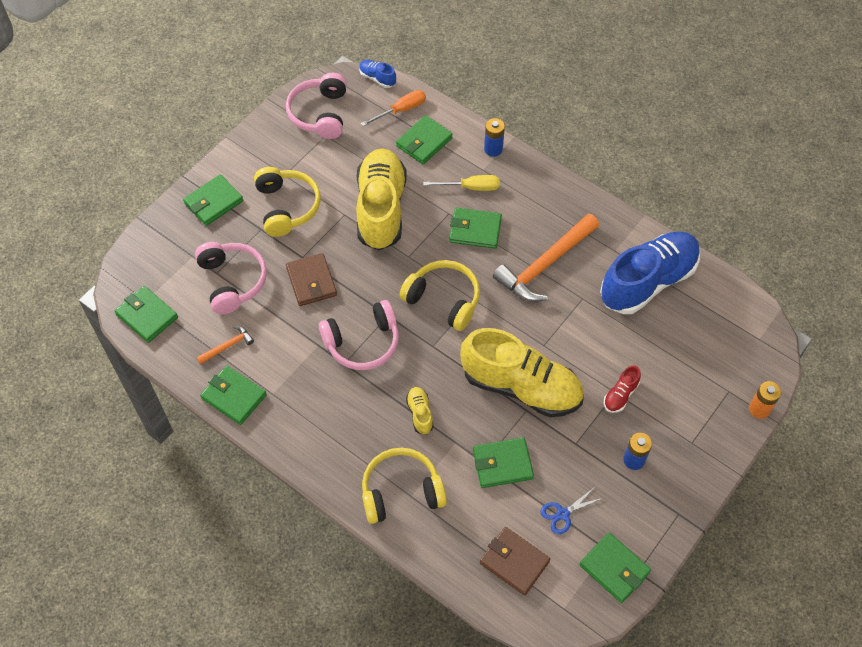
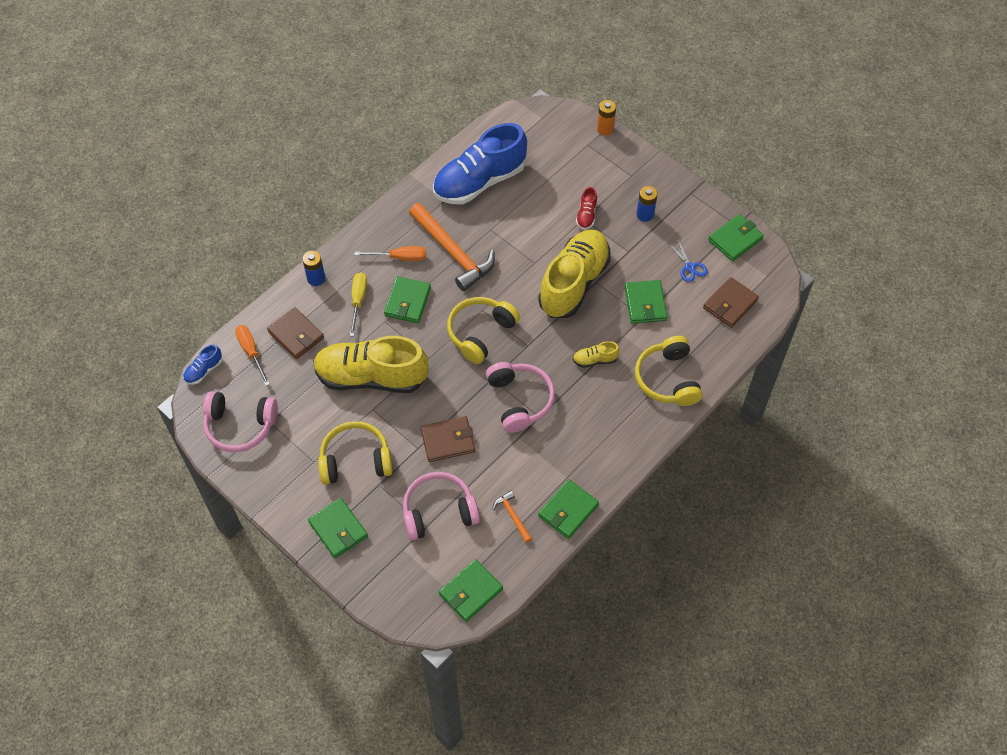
camera: 85 degrees left, 0 degrees up
(424, 142) = (296, 335): green wallet -> brown wallet
(530, 217) = (400, 257): none -> orange screwdriver
(620, 395) = (586, 215): red shoe -> red shoe turned 60 degrees clockwise
(648, 282) = (479, 181): blue shoe -> blue shoe turned 90 degrees counterclockwise

